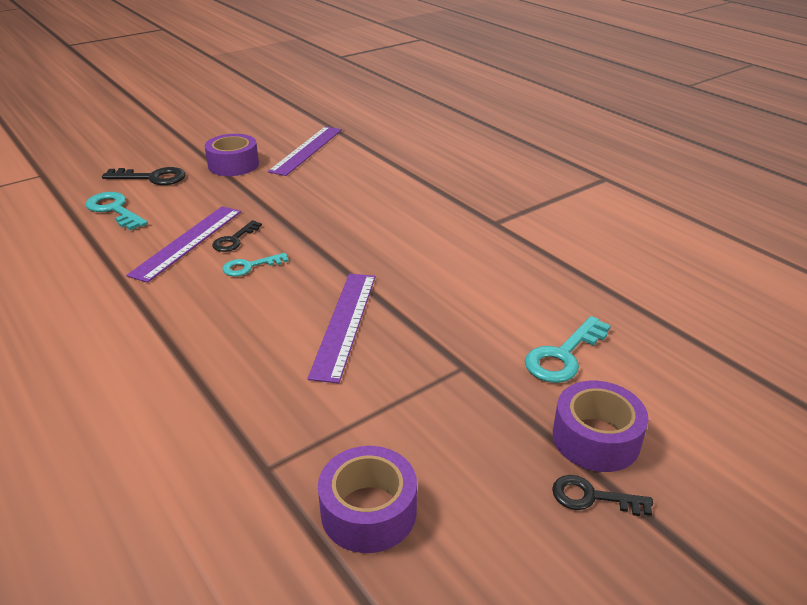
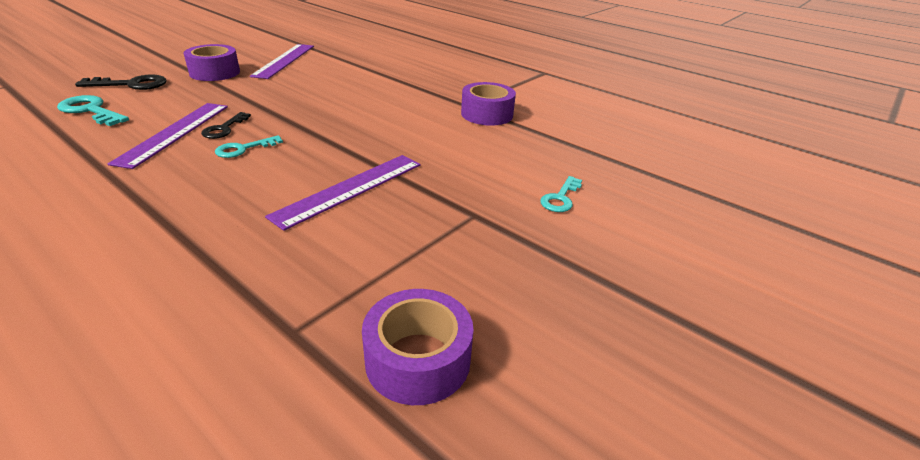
camera: 15 degrees left, 0 degrees up
(344, 323) = (350, 189): purple ruler -> purple ruler turned 45 degrees clockwise
(563, 356) = (560, 198): turquoise key -> turquoise key, size x0.66
(592, 497) = (633, 314): black key -> none
(596, 438) = (615, 262): purple tape -> purple tape (487, 114)

